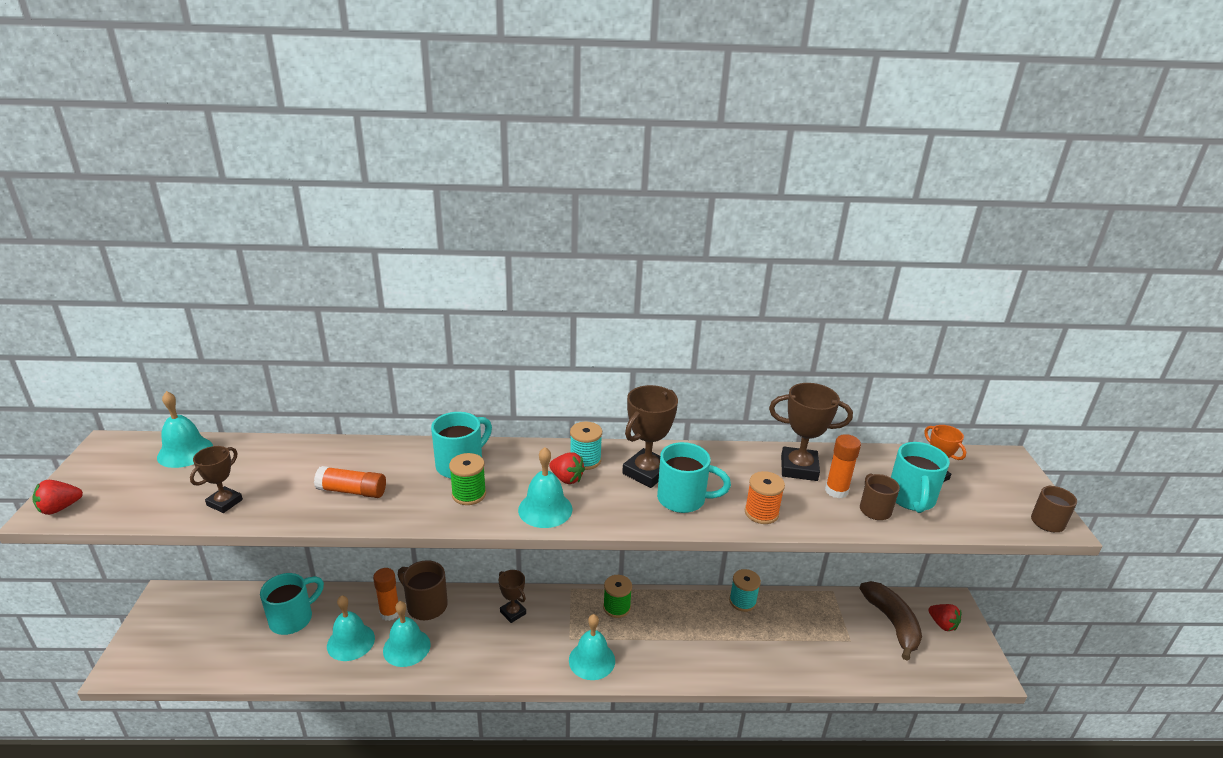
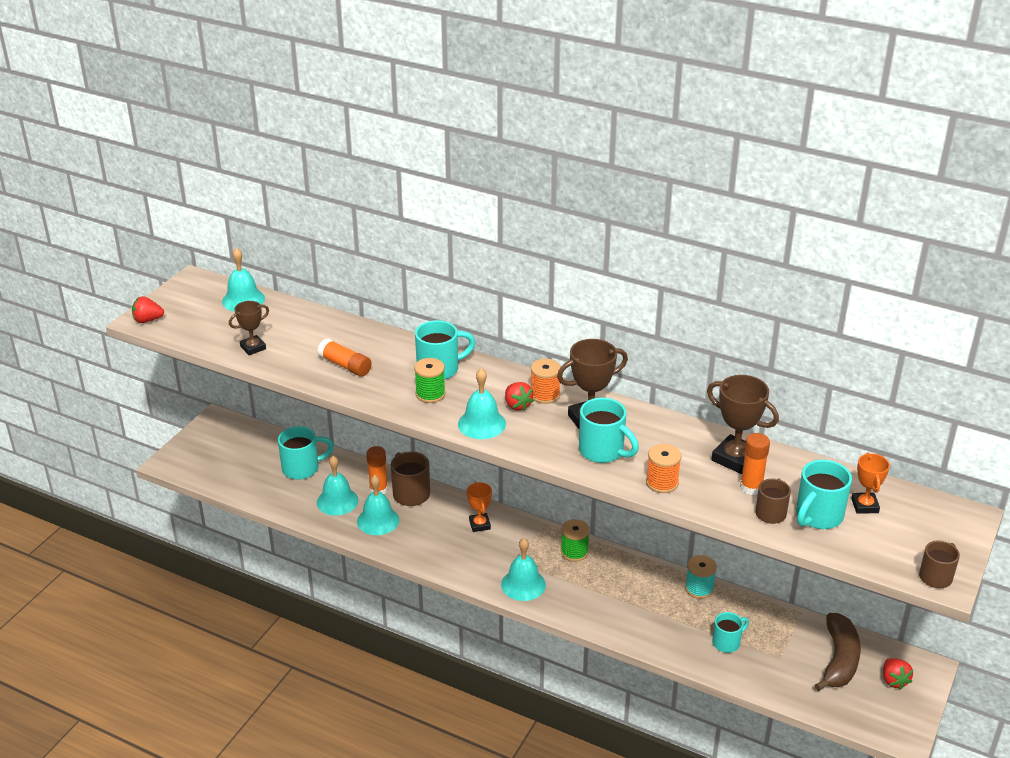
camera: 30 degrees right, 5 degrees up
(513, 613) = (479, 524): brown trophy -> orange trophy
(585, 460) = (545, 395): turquoise spool -> orange spool
(801, 644) = (727, 642): none -> turquoise mug

